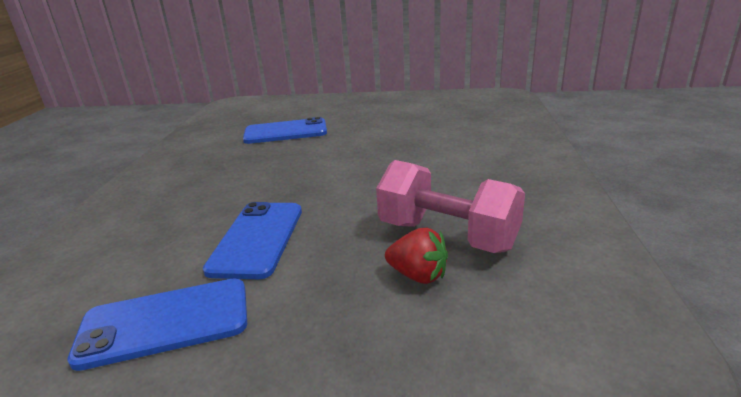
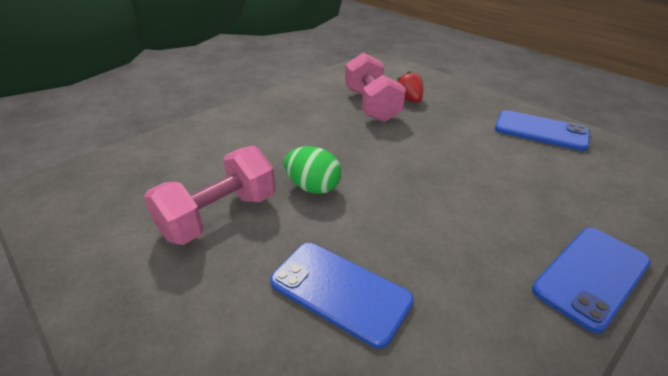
camera: 140 degrees left, 10 degrees up
(257, 239) = (473, 150): blue phone -> blue phone (591, 276)
(367, 151) = (313, 187): none -> green egg
(395, 123) = (219, 216): none -> pink dumbbell

